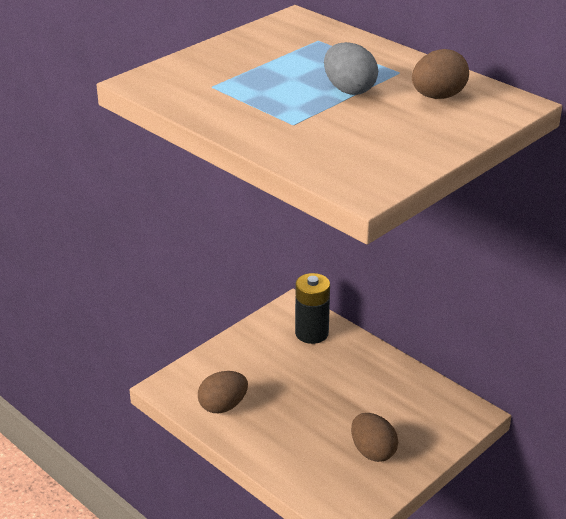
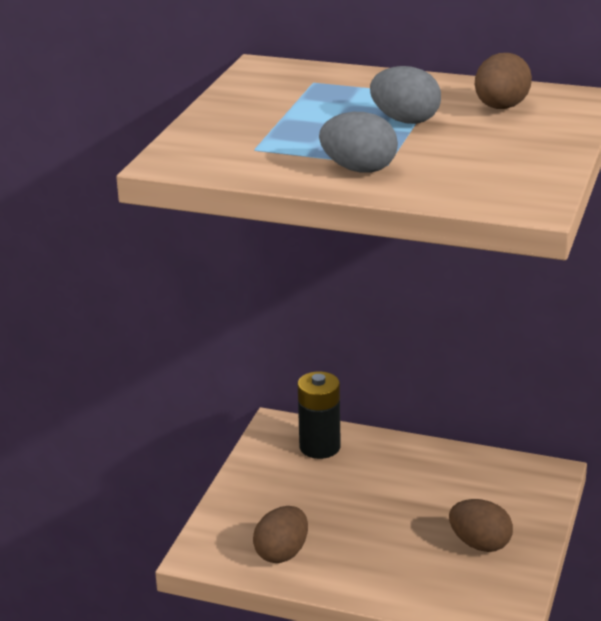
camera: 25 degrees left, 5 degrees down
(266, 123) = (359, 169): none -> grey egg

